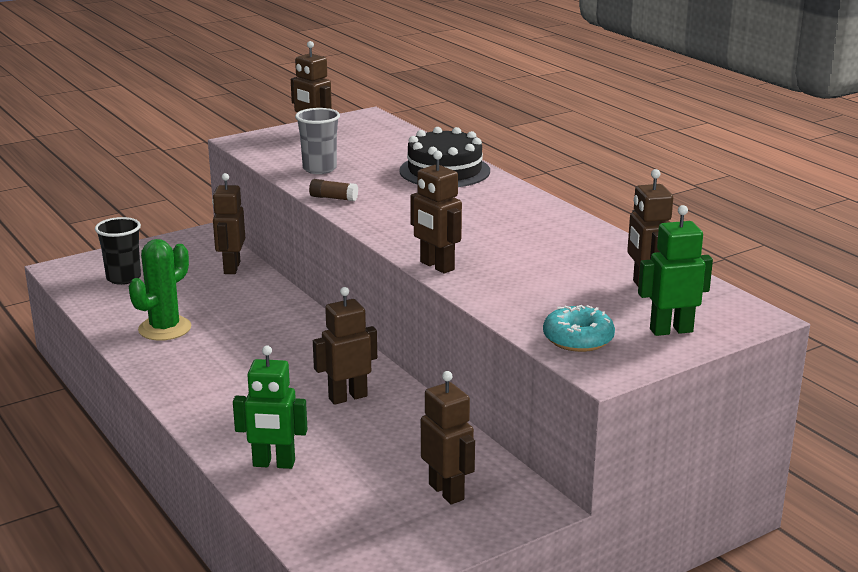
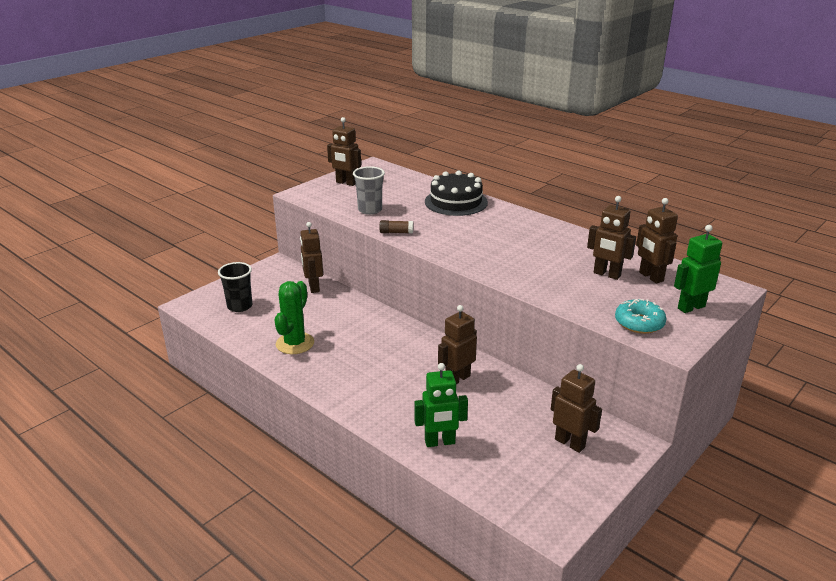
camera: 15 degrees left, 5 degrees up
(436, 266) = (505, 278): brown robot -> brown robot (606, 274)

